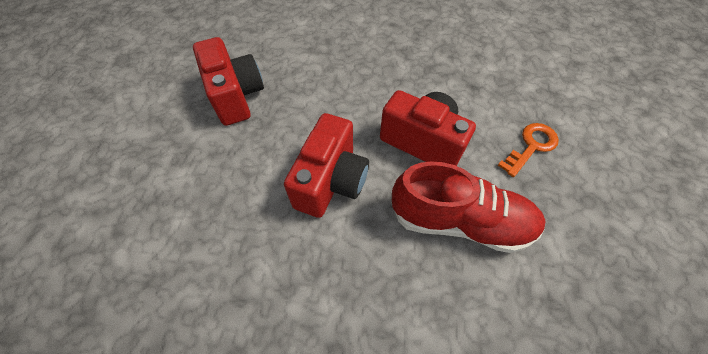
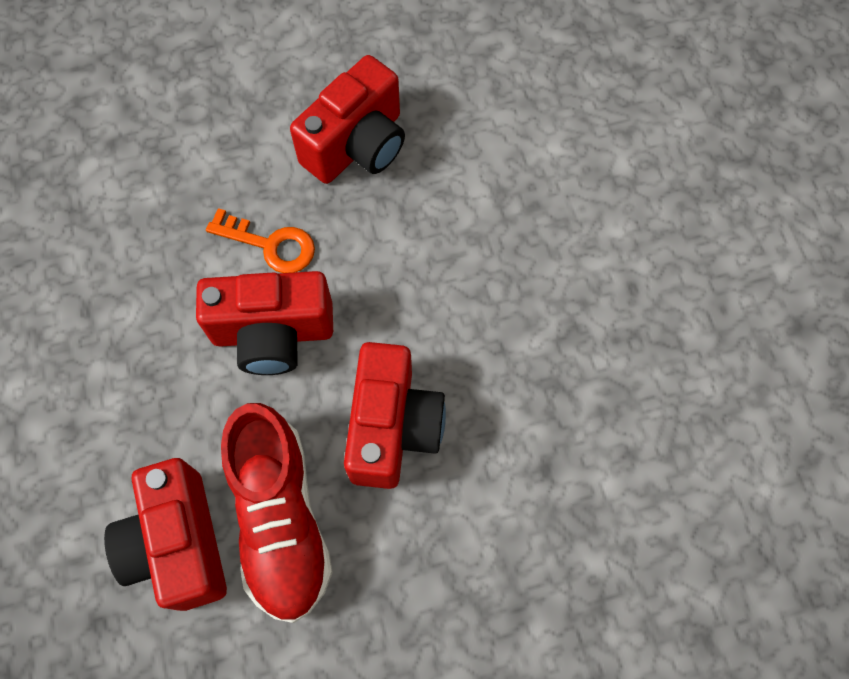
camera: 65 degrees right, 10 degrees up
(456, 294) = (179, 543): none -> red camera
(531, 146) = (458, 591): orange key -> orange key (270, 244)

